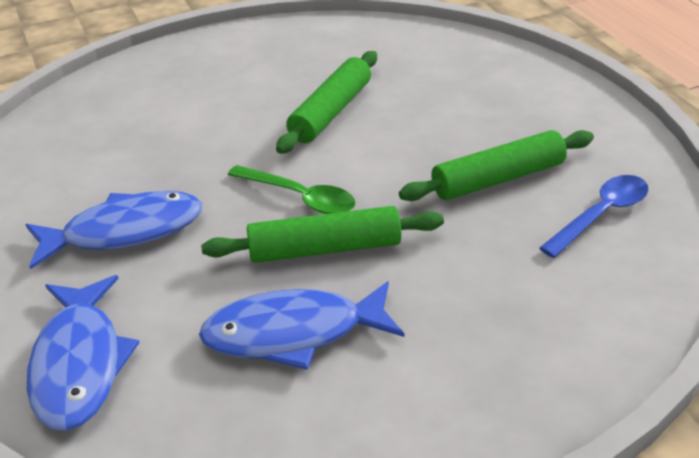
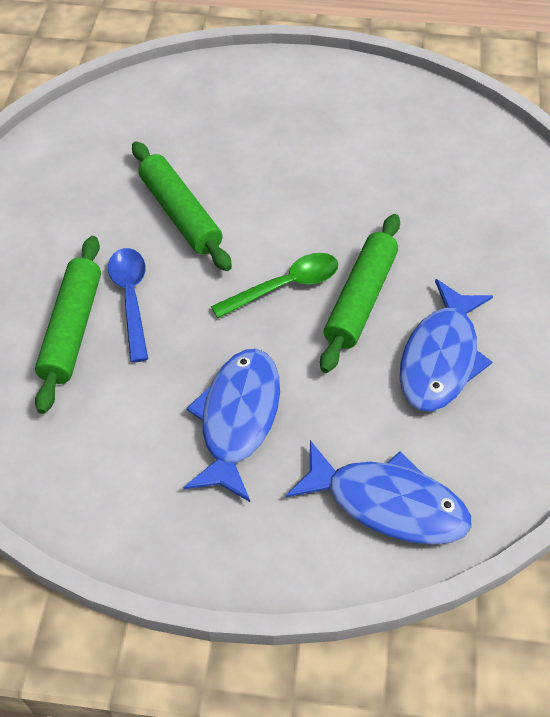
camera: 60 degrees left, 15 degrees up
(497, 178) = (355, 166): green rolling pin -> green rolling pin (72, 329)
(601, 215) = (435, 139): blue spoon -> blue spoon (131, 299)

